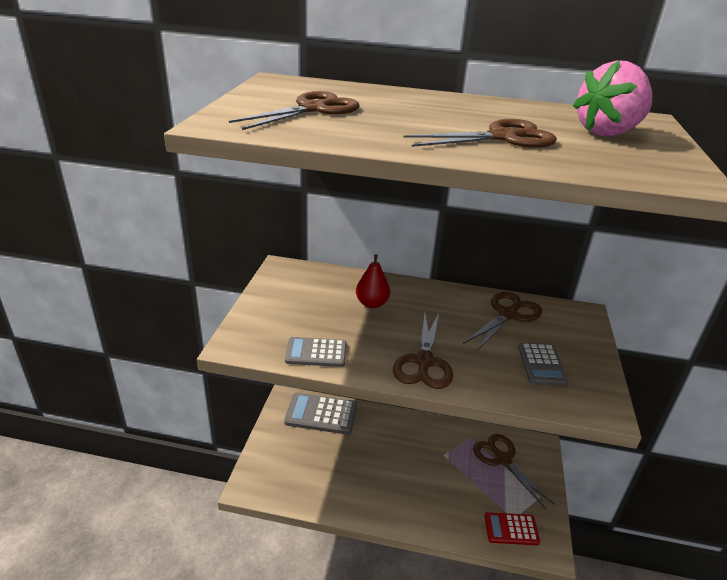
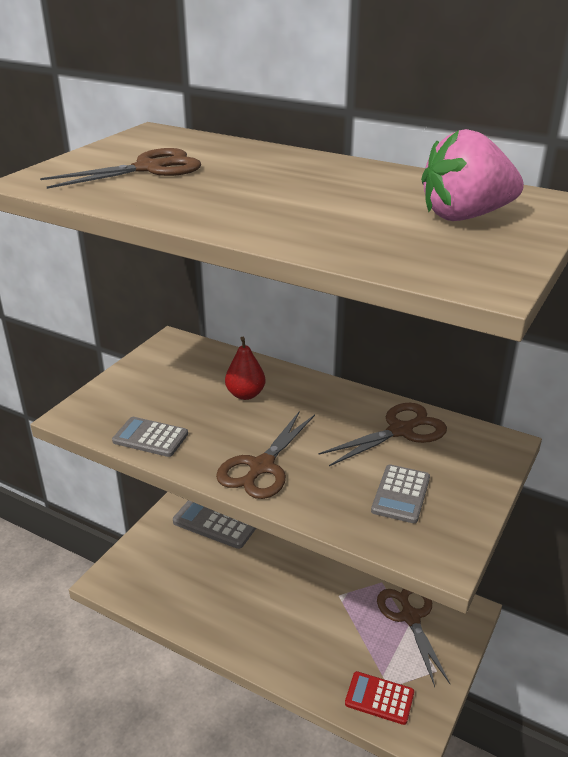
camera: 20 degrees right, 0 degrees up
(503, 137) = (320, 214): brown scissors -> none

